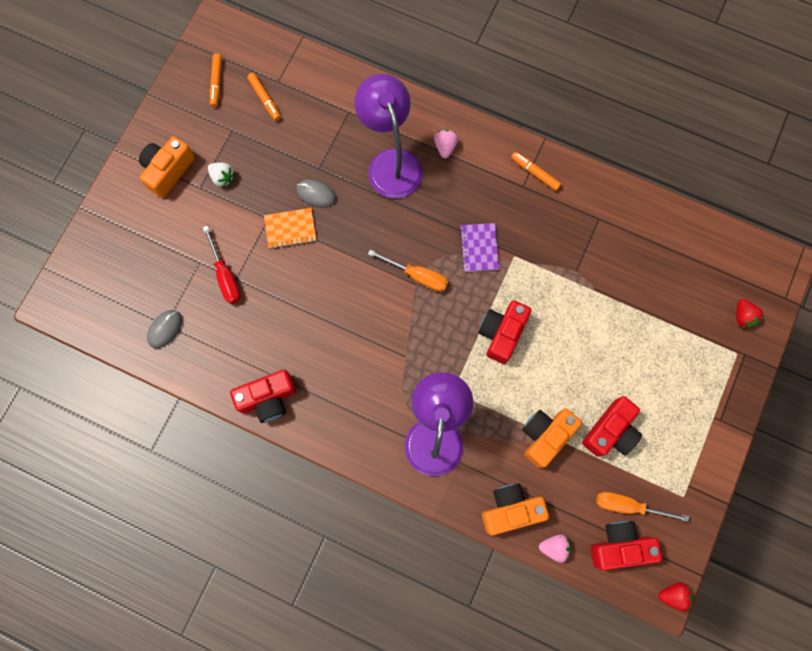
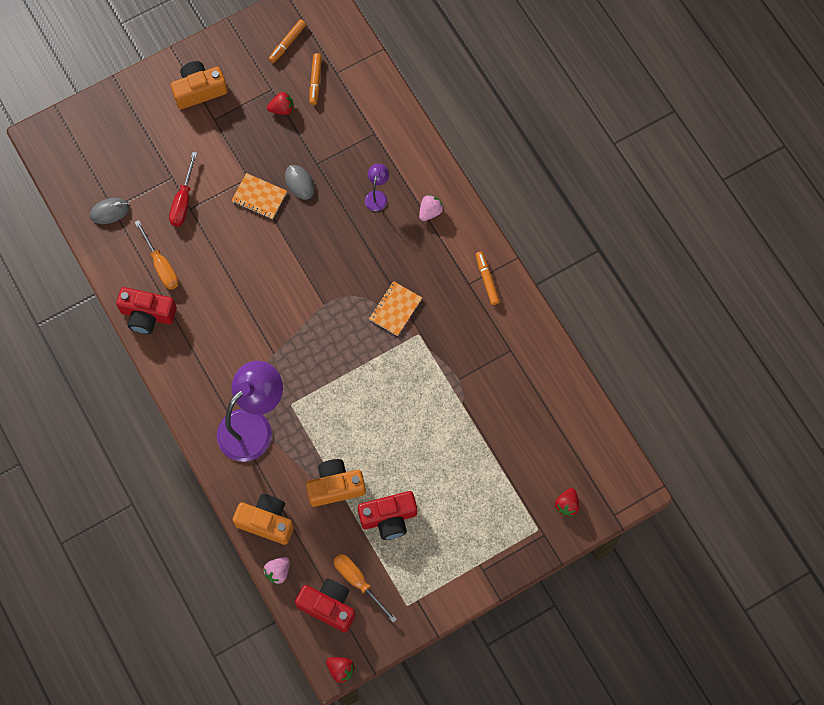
camera: 35 degrees right, 5 degrees down
(222, 177) = (237, 122): white strawberry -> none
(253, 141) = (282, 109): none -> red strawberry
(391, 162) = (377, 196): purple lamp -> purple lamp, size x0.43
(417, 276) = (330, 298): orange screwdriver -> orange screwdriver (161, 265)
(479, 248) = (395, 309): purple notebook -> orange notebook
(502, 333) = (362, 387): red camera -> none
(554, 547) = (278, 572): pink strawberry -> pink strawberry turned 90 degrees clockwise

